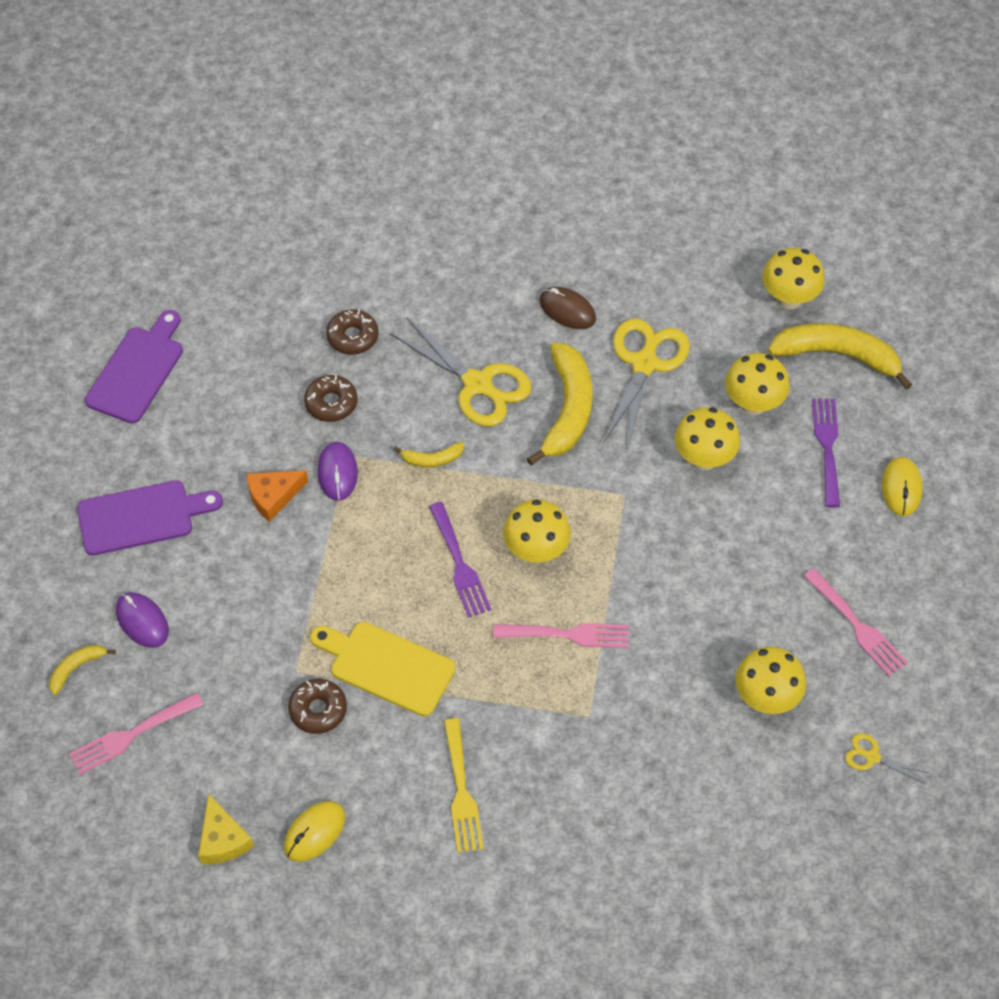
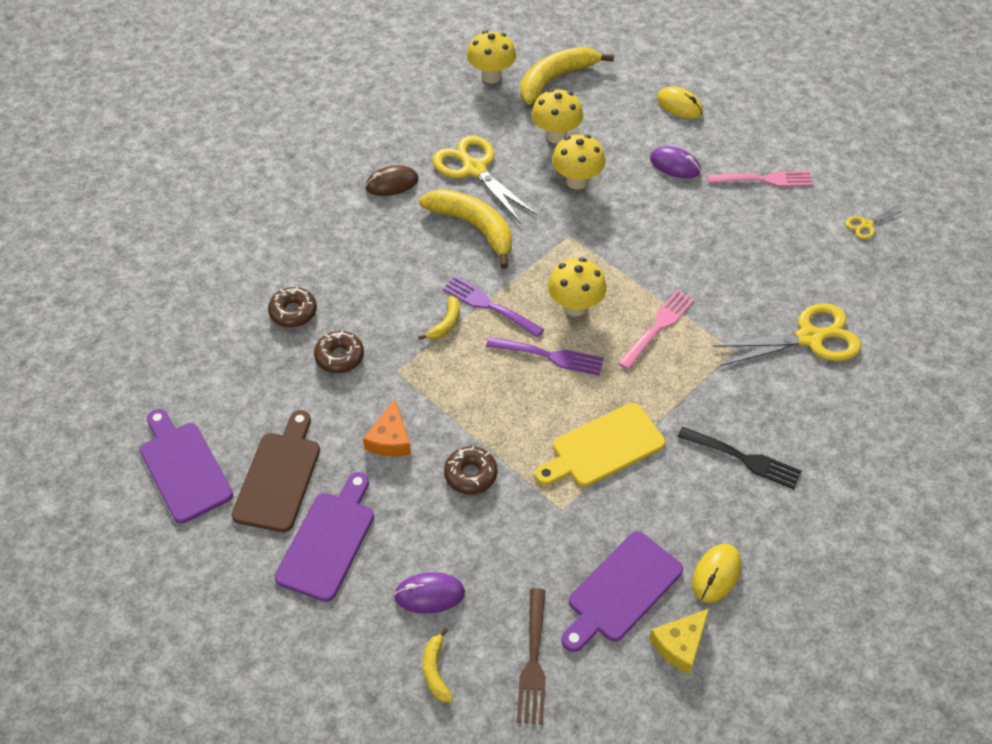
camera: 55 degrees left, 5 degrees down
(131, 735) = (533, 661): pink fork -> brown fork
(177, 442) = (279, 476): none -> brown cutting board
(222, 839) = (679, 644): yellow cheese -> yellow cheese turned 120 degrees clockwise
(245, 764) = (621, 590): none -> purple cutting board
(314, 832) = (716, 574): yellow mouse -> yellow mouse turned 45 degrees clockwise
(318, 710) = (608, 513): brown donut -> brown donut (470, 474)
(337, 473) = (405, 386): purple mouse -> purple mouse (675, 165)
(461, 791) = (743, 459): yellow fork -> black fork
(477, 384) = (406, 263): yellow scissors -> yellow scissors (809, 338)
(766, 698) = (786, 251): yellow mushroom -> none
(827, 447) = (620, 121): purple fork -> purple fork (489, 305)

